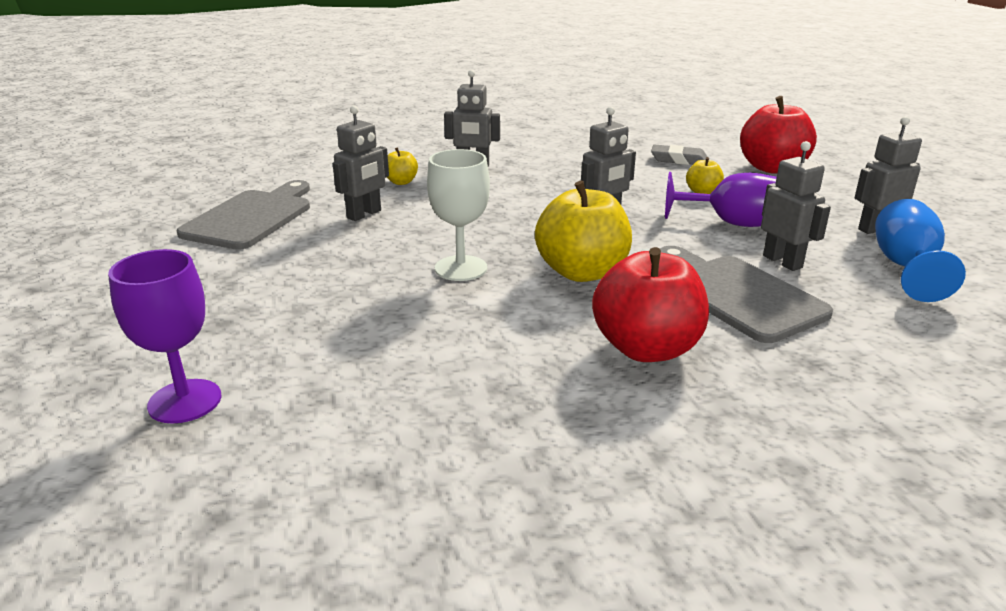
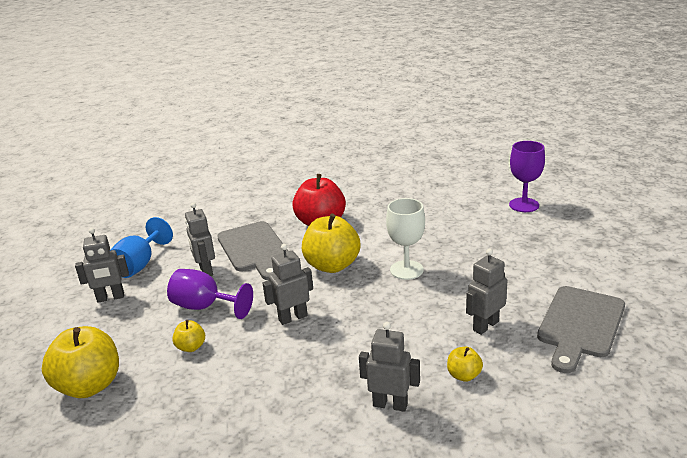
camera: 170 degrees left, 0 degrees up
(679, 160) = (166, 407): grey eraser -> none
(772, 168) = (89, 385): red apple -> yellow apple

